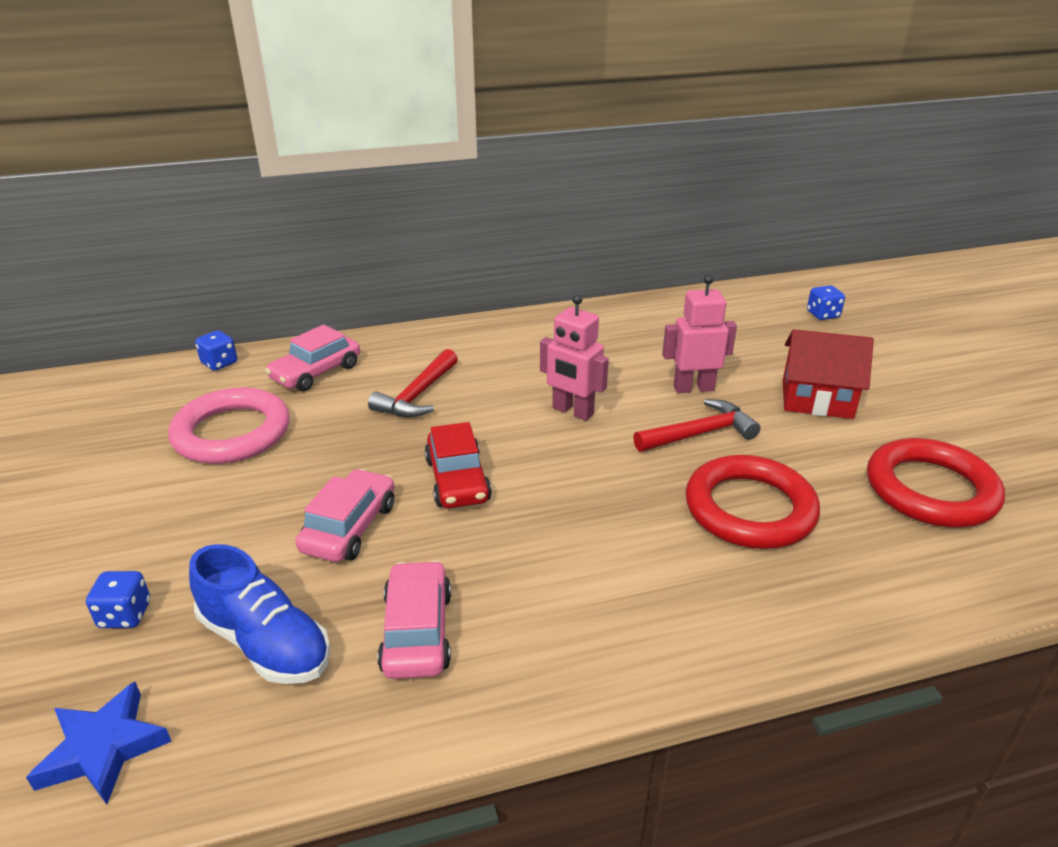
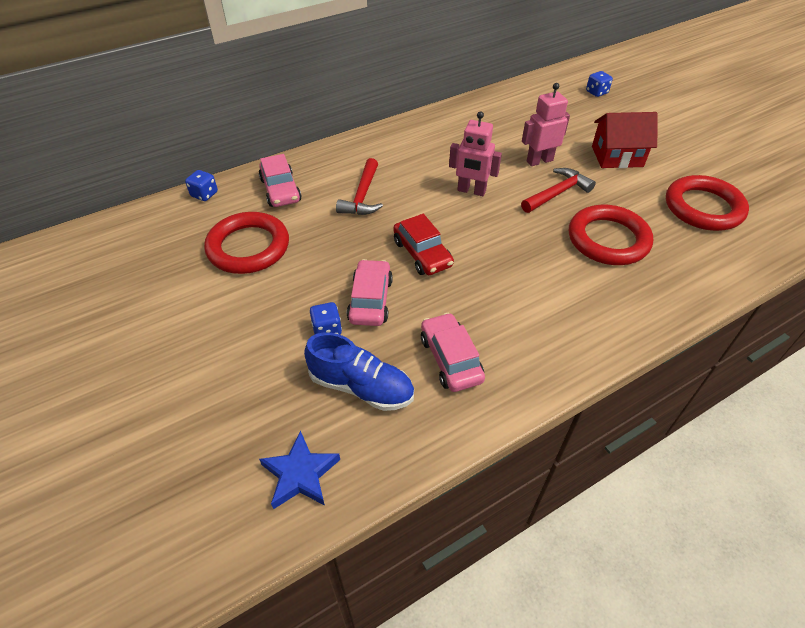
camera: 15 degrees left, 15 degrees up
(125, 615) = (258, 389): blue dice -> blue dice (327, 329)
(232, 433) = (248, 247): pink ring -> red ring
(316, 372) = (280, 190): pink car -> pink car turned 45 degrees counterclockwise

